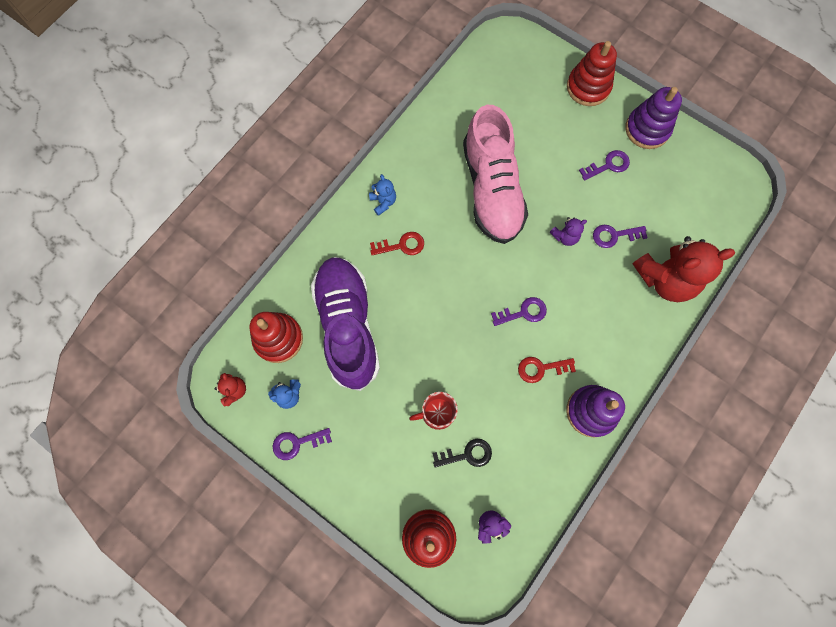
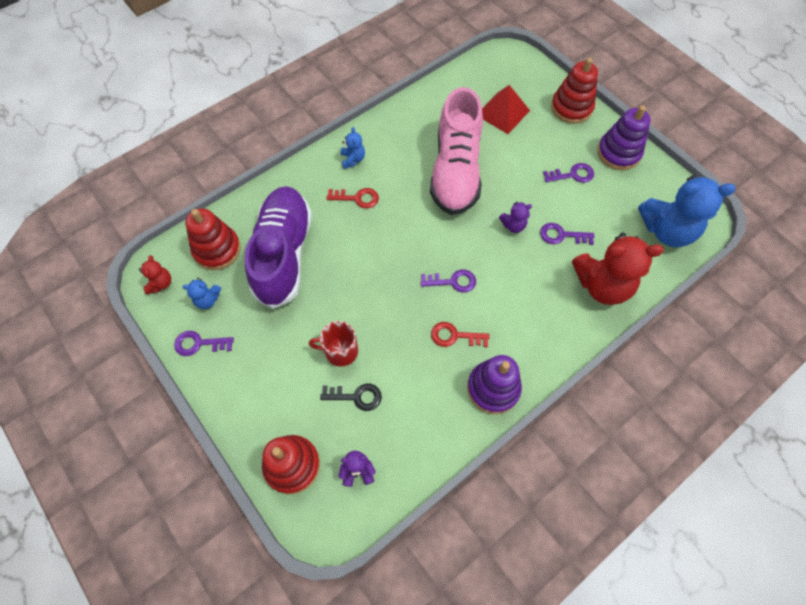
camera: 15 degrees right, 10 degrees down
(520, 109) = (503, 112): none -> red pyramid
(712, 205) = (666, 230): none -> blue teddy bear

